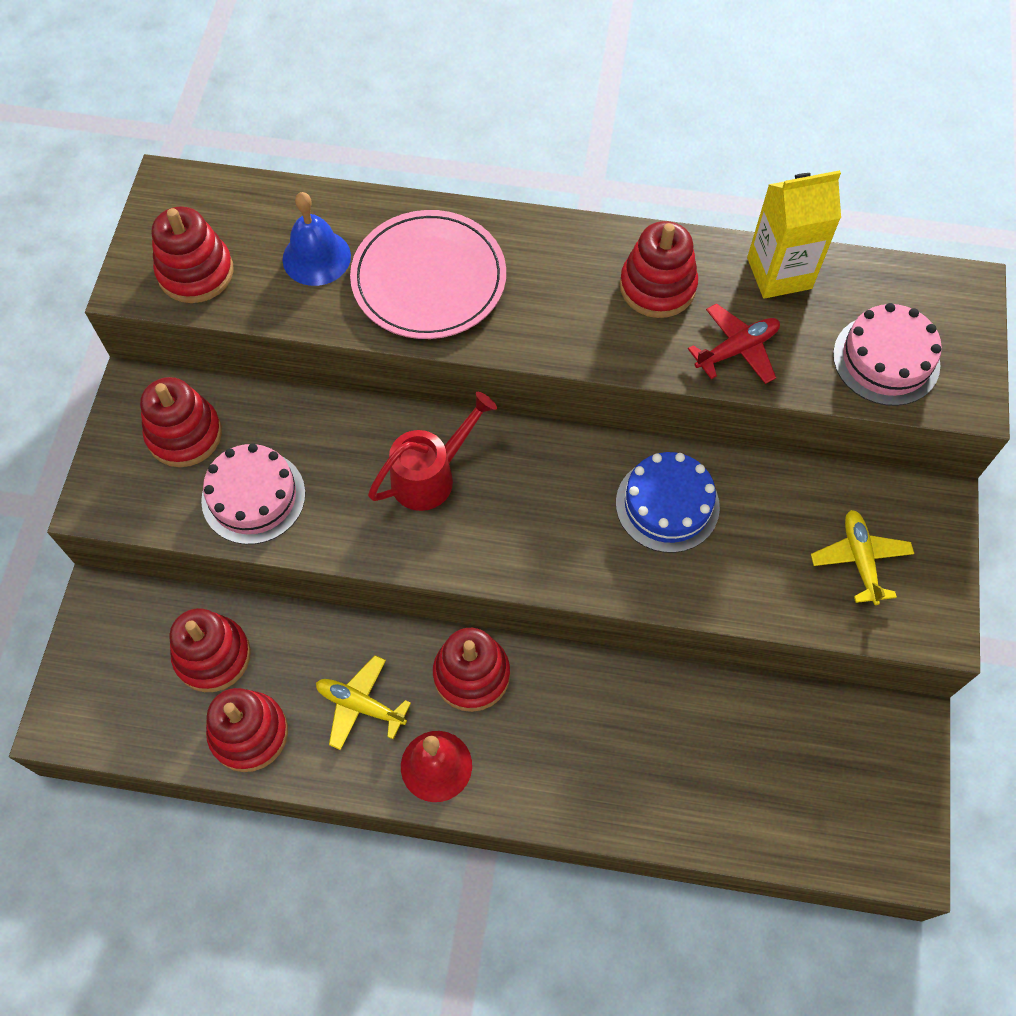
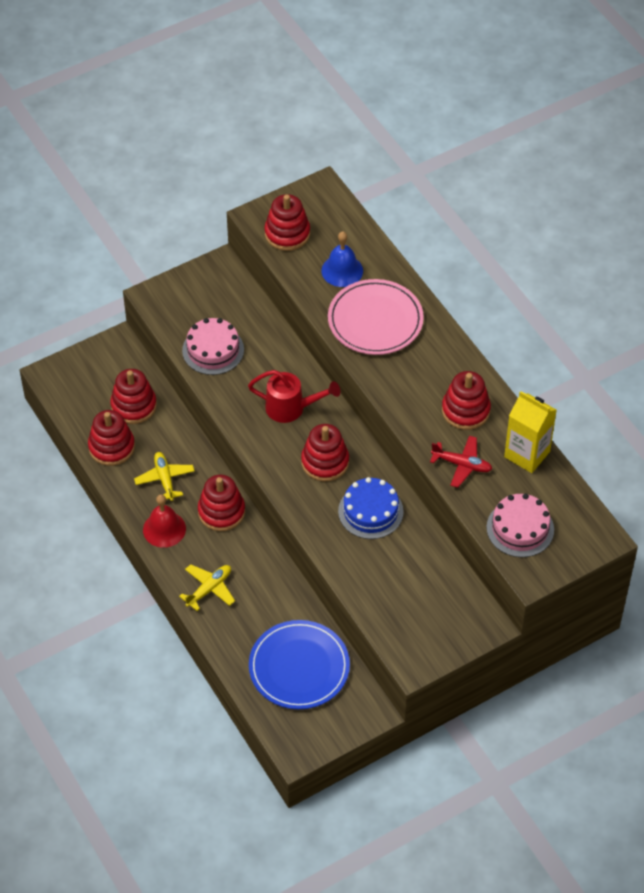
camera: 50 degrees right, 10 degrees down
(184, 434) = (217, 301): red stacking toy -> red stacking toy (325, 462)
(781, 761) = (299, 667): none -> blue plate
(860, 560) = (420, 609): yellow plane -> yellow plane (209, 589)

